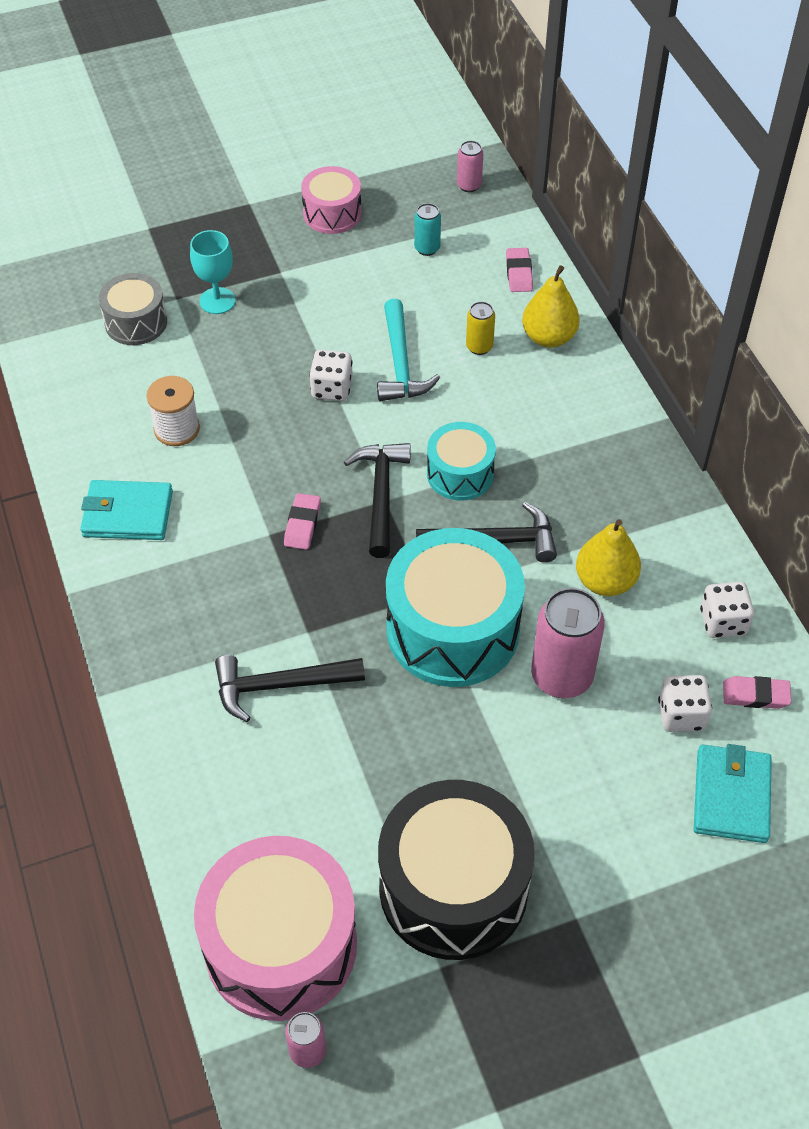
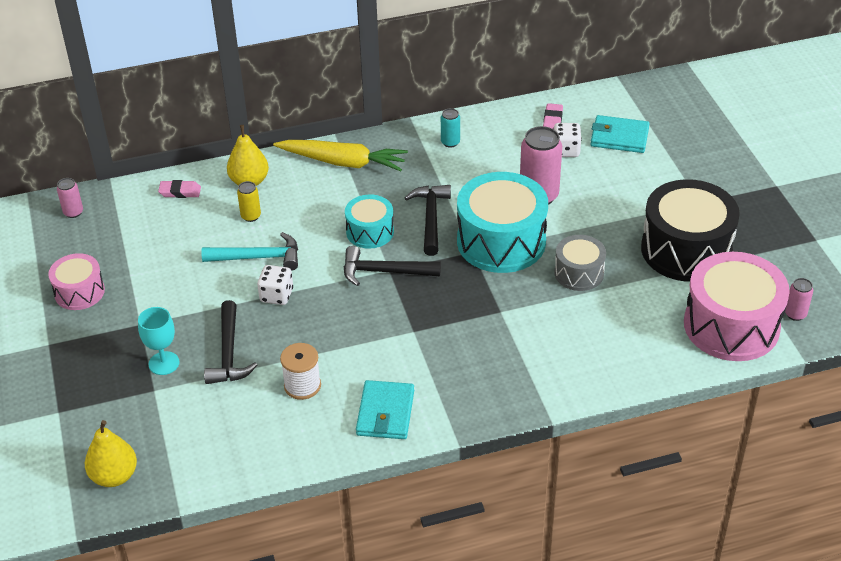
camera: 85 degrees left, 10 degrees down
(136, 322) = (176, 416): grey drum -> grey drum (579, 273)
(279, 686) = (544, 326): black hammer -> black hammer (229, 353)
(302, 524) = (406, 313): pink eraser -> none
(427, 248) = (138, 238): turquoise can -> turquoise can (450, 142)
(604, 432) = (343, 162): none -> yellow carrot
(605, 581) = (467, 172): yellow pear -> yellow pear (114, 476)
(723, 622) = (500, 127): white dice -> none

